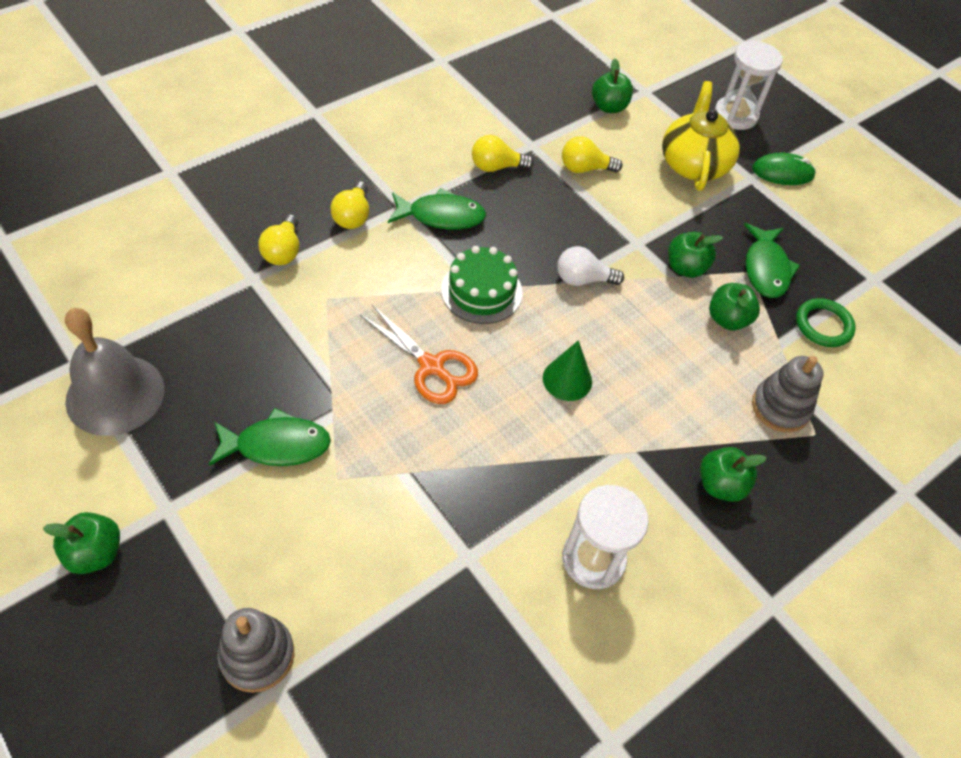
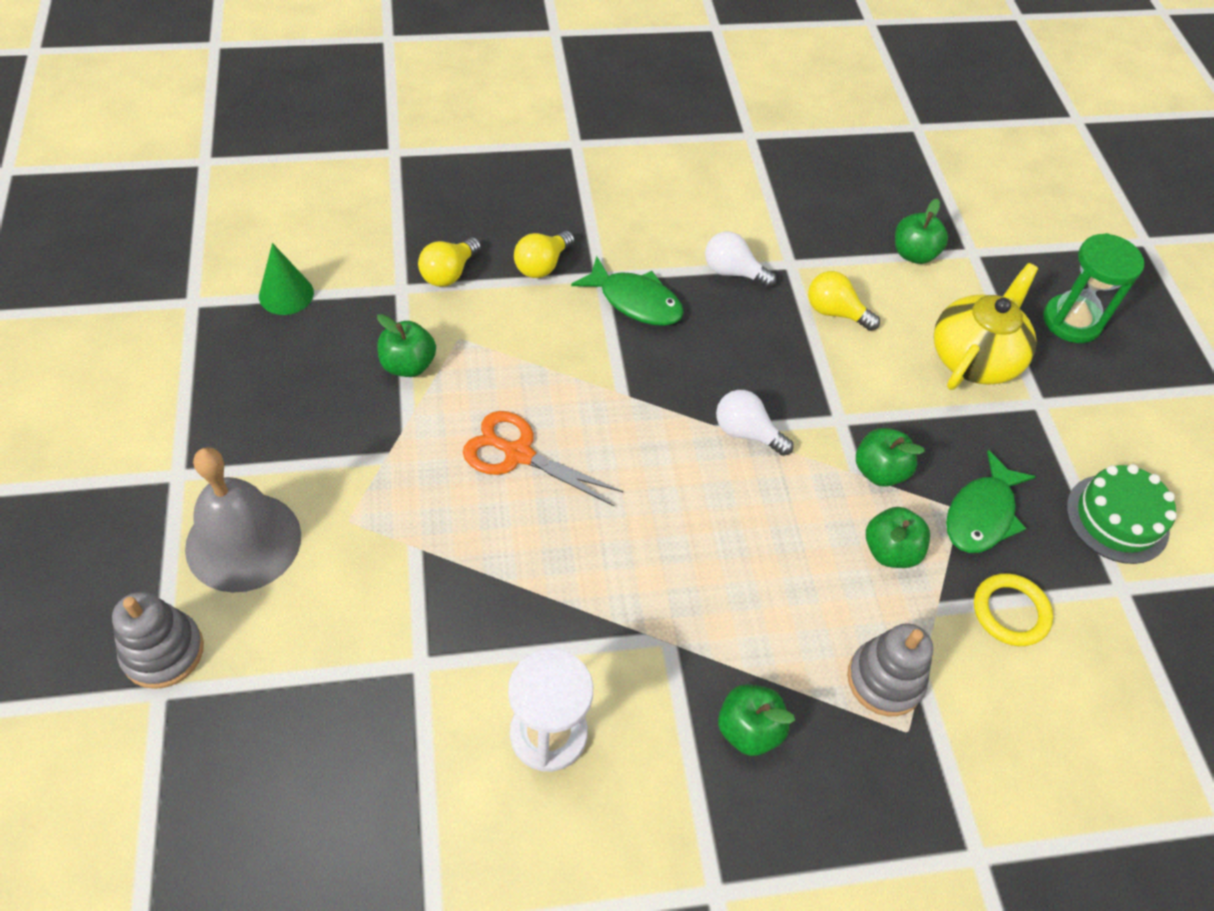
camera: 30 degrees right, 0 degrees up
(95, 553) = (92, 484): green apple -> green apple (408, 365)
(115, 394) = (204, 346): grey bell -> grey bell (243, 541)
(277, 445) = (314, 461): green fish -> none
(432, 367) = (517, 454): orange scissors -> orange scissors turned 135 degrees clockwise
(481, 291) = (624, 398): green cake -> green cake (1117, 518)
(496, 167) = (733, 272): yellow light bulb -> white light bulb
(567, 379) = (652, 532): green cone -> green cone (286, 294)
(735, 115) = (1071, 321): white hourglass -> green hourglass
(782, 172) = (1086, 411): green mouse -> none
(823, 325) = (1010, 612): green ring -> yellow ring

